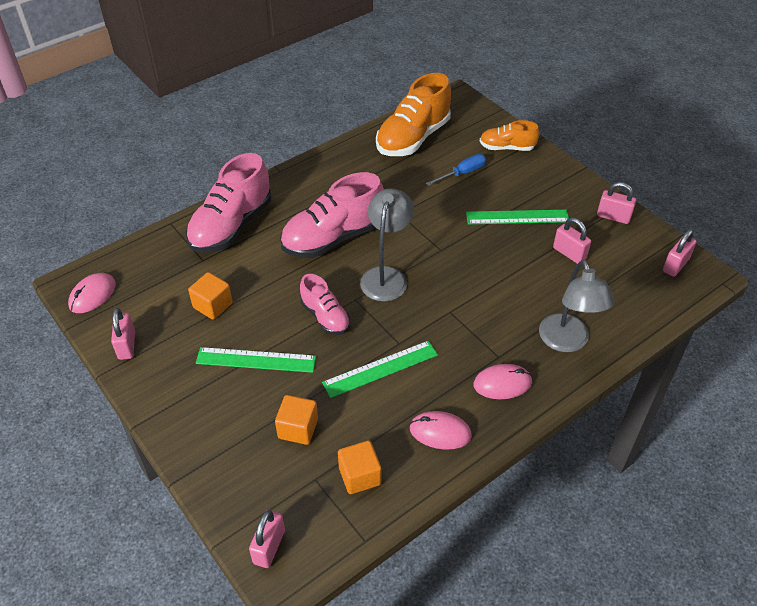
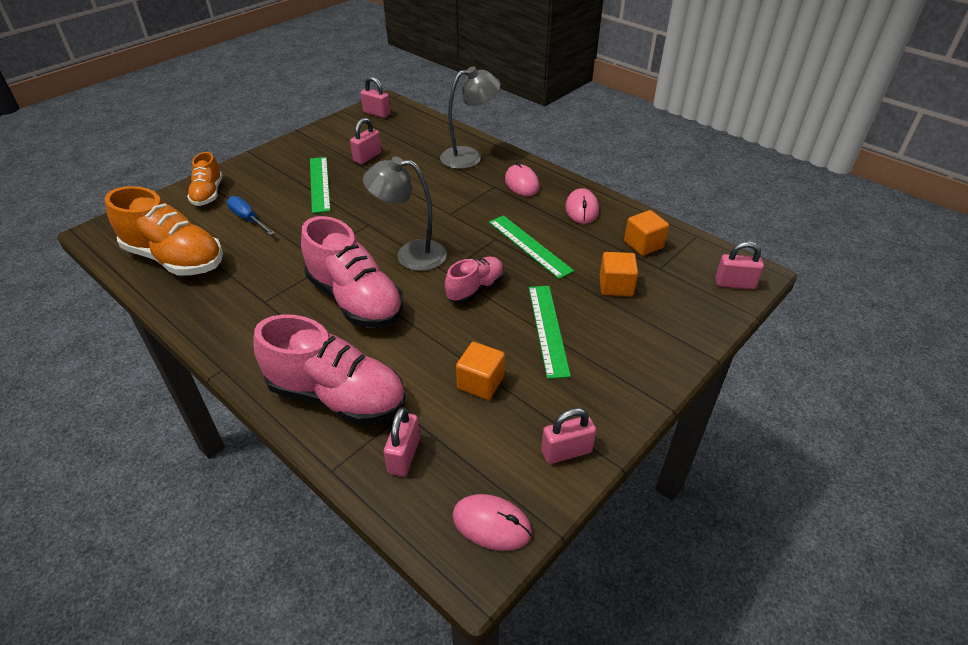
camera: 100 degrees left, 5 degrees down
(613, 217) = (319, 137): pink padlock -> pink padlock (404, 456)

